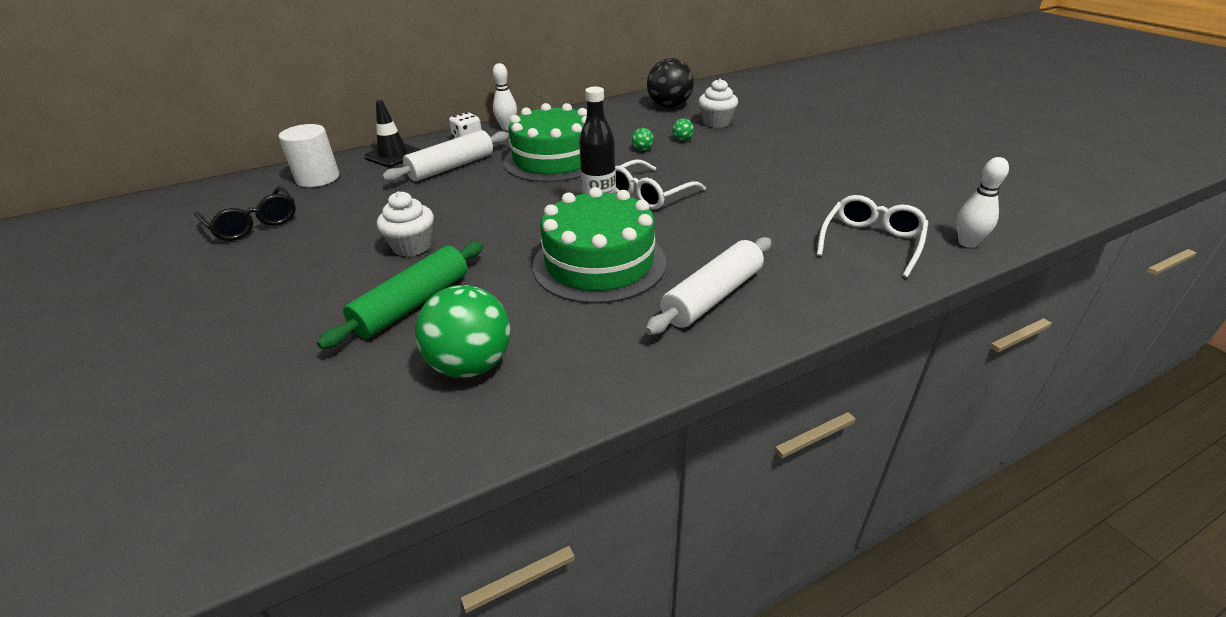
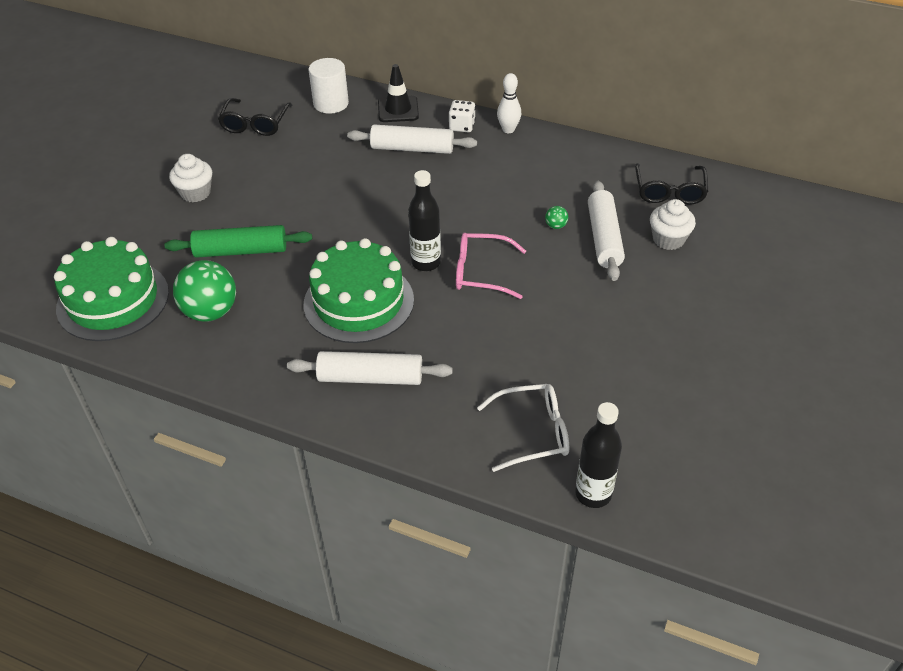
camera: 50 degrees right, 10 degrees up
(412, 246) = (296, 207): white cupcake -> white cupcake (195, 193)
(554, 160) = (481, 190): green cake -> green cake (113, 300)
(649, 194) = (481, 272): white glasses -> pink glasses
(669, 106) = (669, 191): black ball -> black glasses
(682, 140) = (603, 238): green ball -> white rolling pin
(967, 243) = (593, 494): white bowling pin -> black bottle

